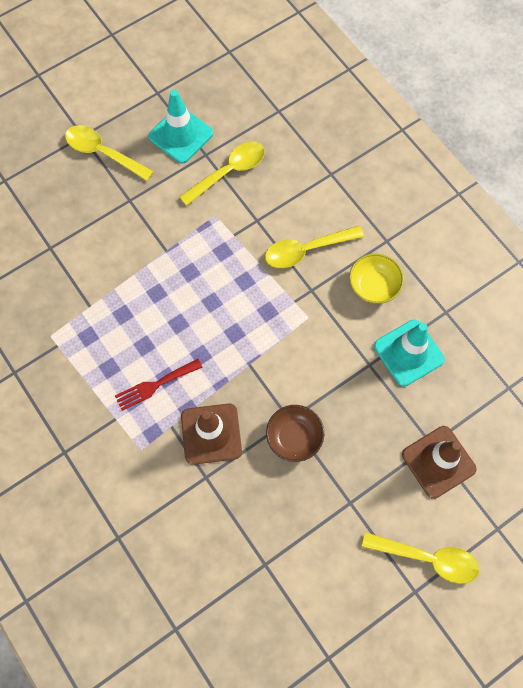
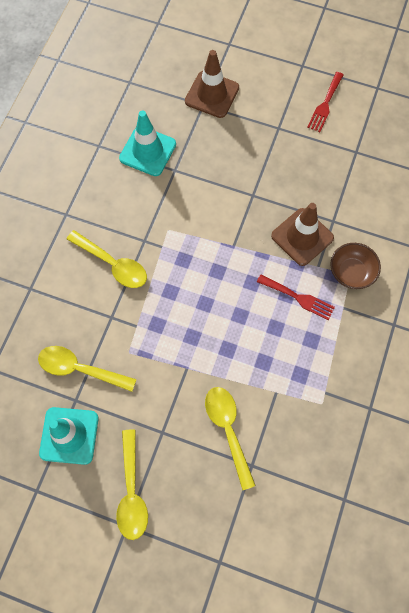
camera: 125 degrees left, 0 degrees up
(294, 437) = (263, 184): brown bowl -> brown bowl (351, 272)
(346, 577) = (325, 104): none -> red fork
(373, 286) = (111, 201): yellow bowl -> none
(427, 558) = (277, 69): yellow spoon -> yellow spoon (228, 430)

